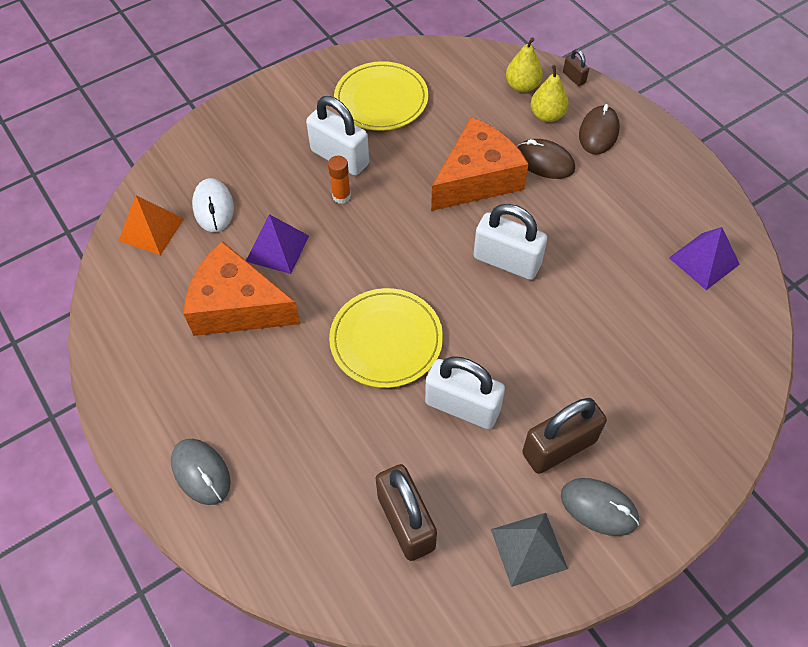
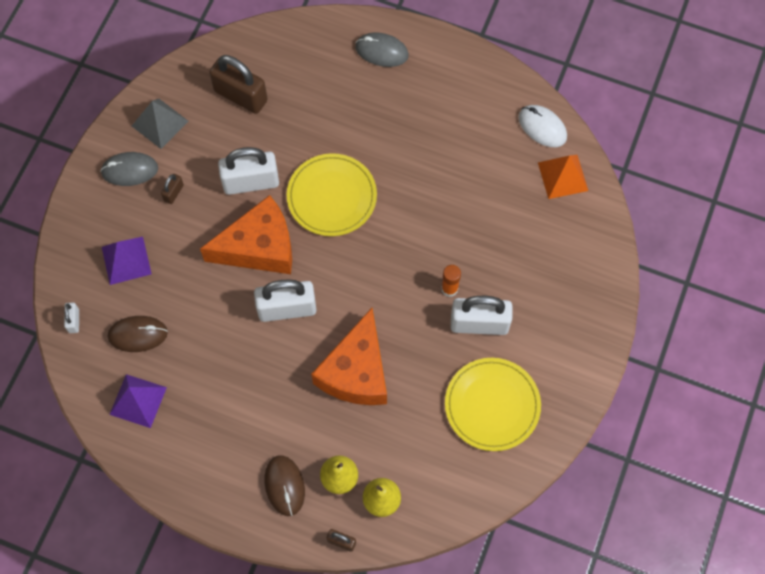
camera: 145 degrees right, 10 degrees up
(213, 207) = (535, 220): white mouse -> white mouse (542, 127)
(237, 306) = (450, 159): orange cheese -> orange cheese (259, 247)
(277, 248) = (460, 217): purple pyramid -> purple pyramid (126, 260)
(544, 162) = (313, 423): brown mouse -> brown mouse (138, 334)
(559, 447) = (173, 193): brown padlock -> brown padlock, size x0.46
(743, 370) = (74, 321): none -> white padlock

